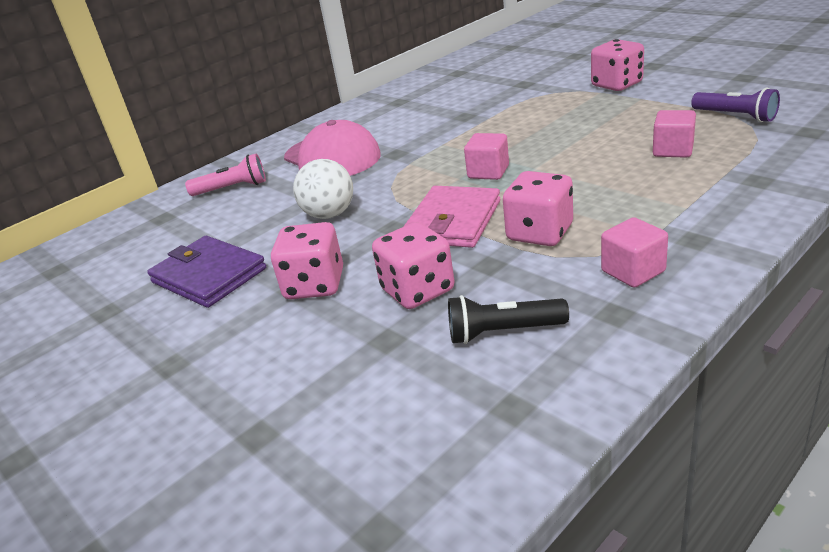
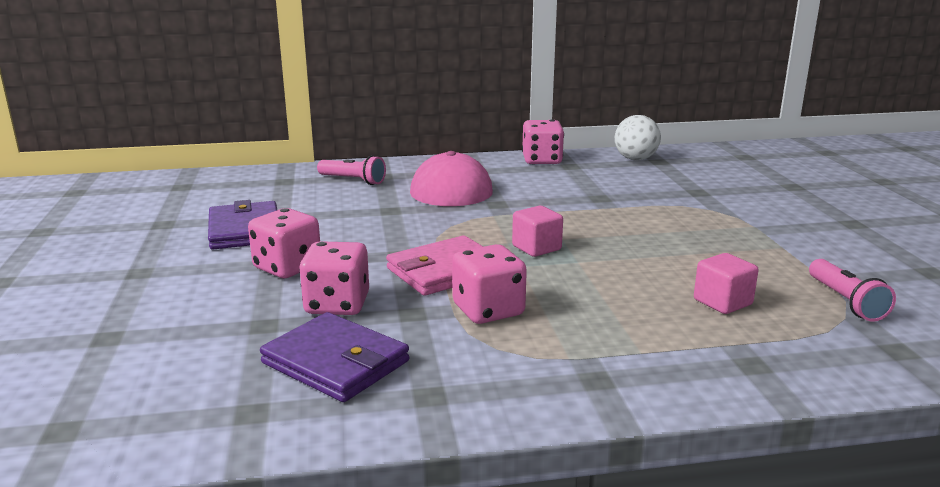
camera: 30 degrees right, 10 degrees down
(329, 214) = (377, 226): white ball -> white ball (635, 159)
(503, 332) = (336, 362): black flashlight -> purple wallet
(616, 84) = (782, 226): pink dice -> pink dice (542, 160)
(633, 271) = (500, 375): pink cube -> none
(735, 116) = (845, 301): purple flashlight -> pink flashlight

